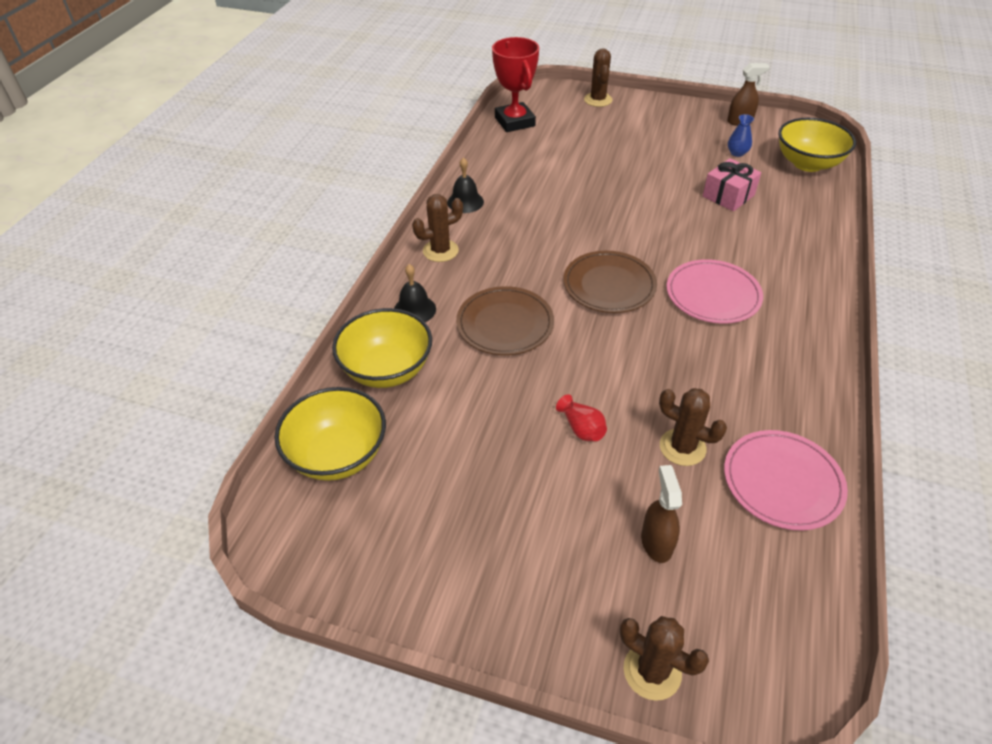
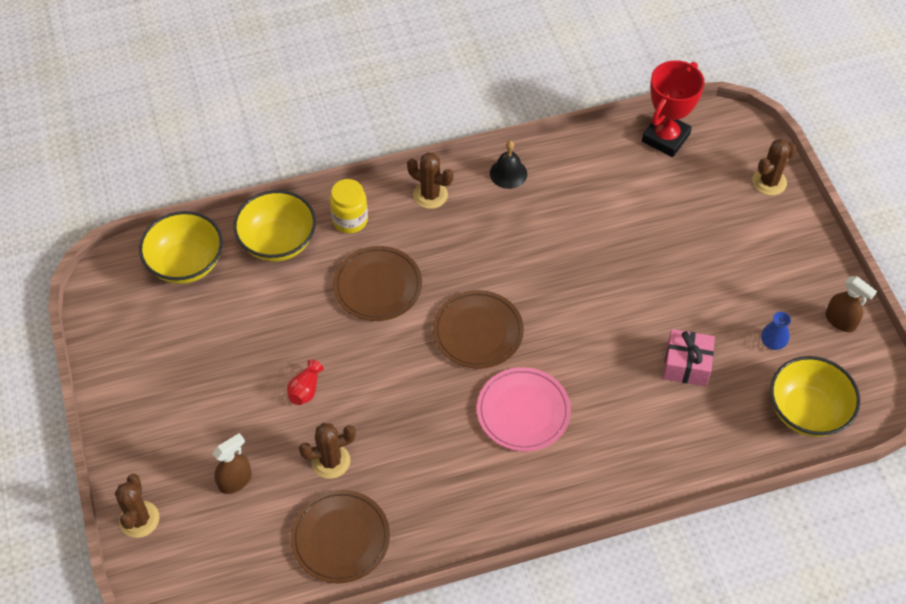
camera: 55 degrees right, 10 degrees up
(414, 309) = (350, 220): black bell -> yellow jar
(682, 447) = (330, 461): brown cactus -> brown cactus turned 75 degrees clockwise
(782, 482) = (340, 538): pink plate -> brown plate

